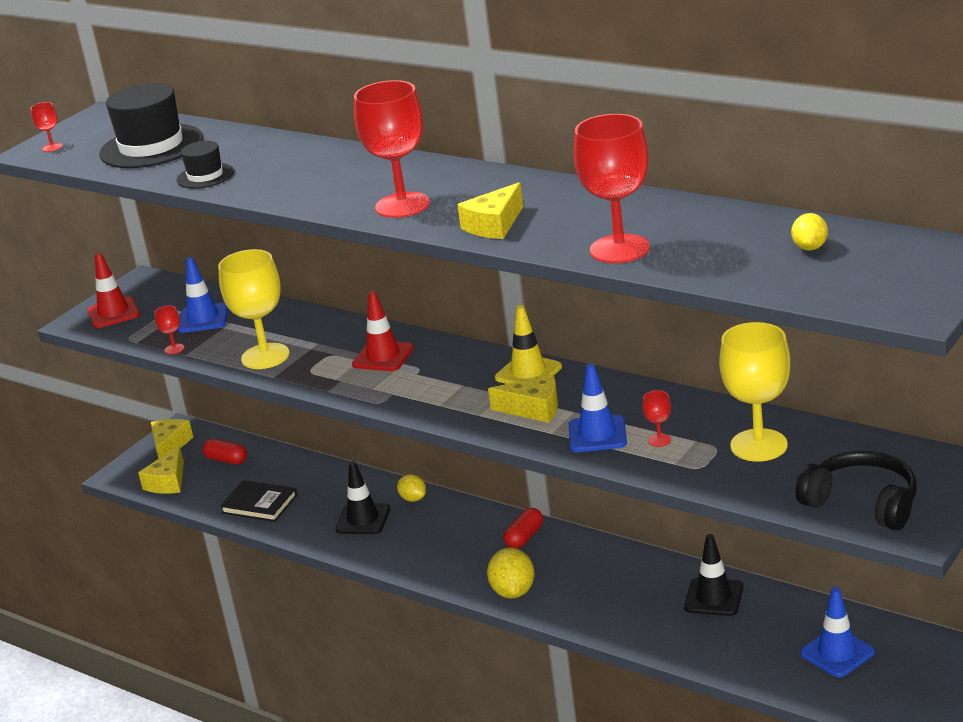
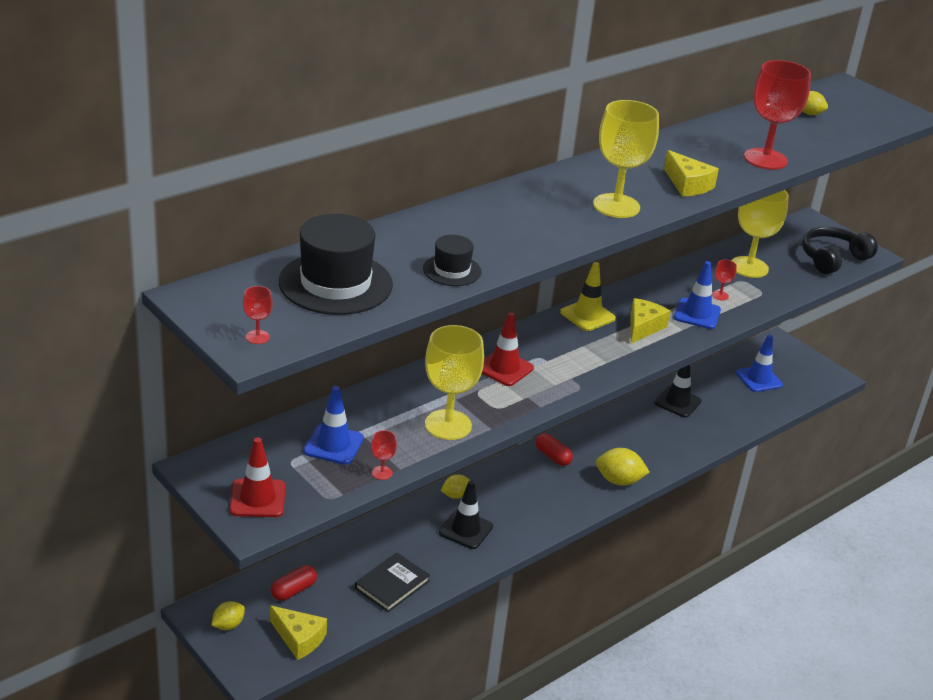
camera: 80 degrees left, 5 degrees up
(170, 446) = (228, 625): yellow cheese -> yellow lemon
(402, 205) = (616, 206): red goblet -> yellow goblet

